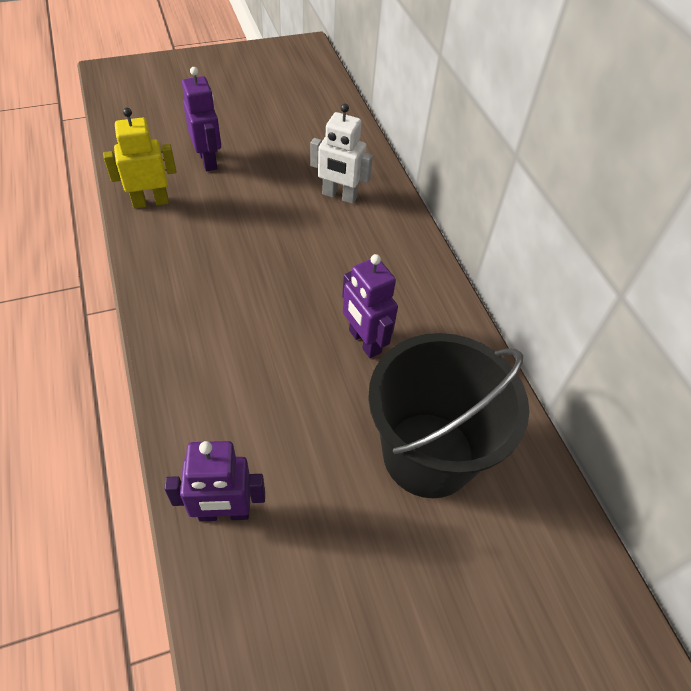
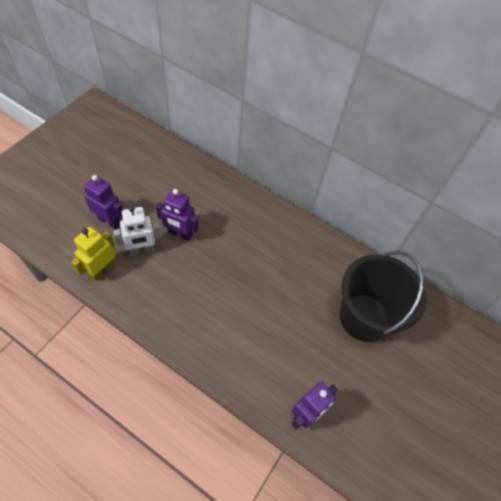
camera: 40 degrees left, 5 degrees up
(339, 196) = (205, 200): white robot -> white robot (142, 250)
(364, 342) = (290, 279): purple robot -> purple robot (179, 234)

